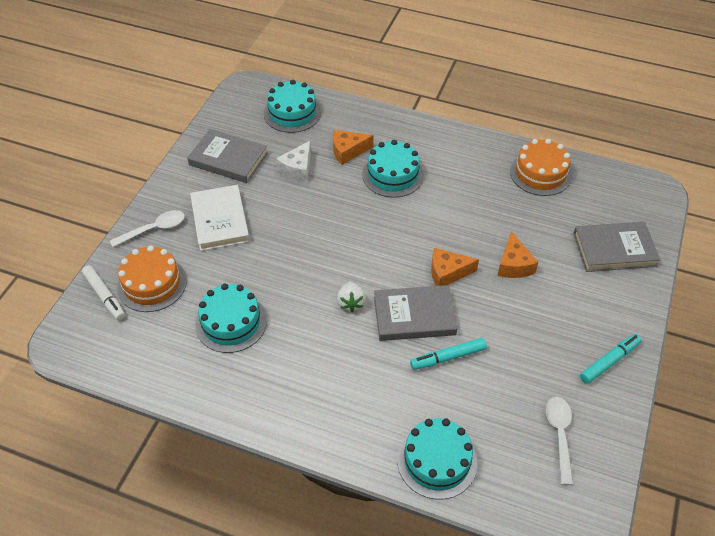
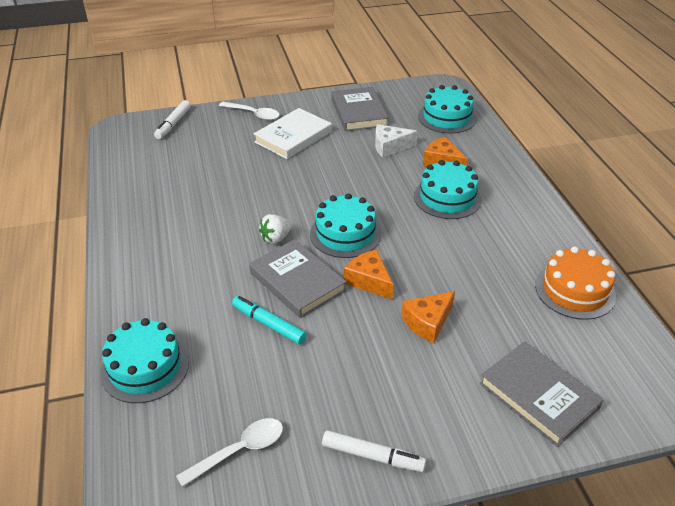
camera: 55 degrees right, 10 degrees down
(152, 284) = (202, 137): orange cake -> none
(231, 322) = (199, 187): turquoise cake -> turquoise cake (345, 234)
(609, 361) = (372, 456): turquoise marker -> white marker

